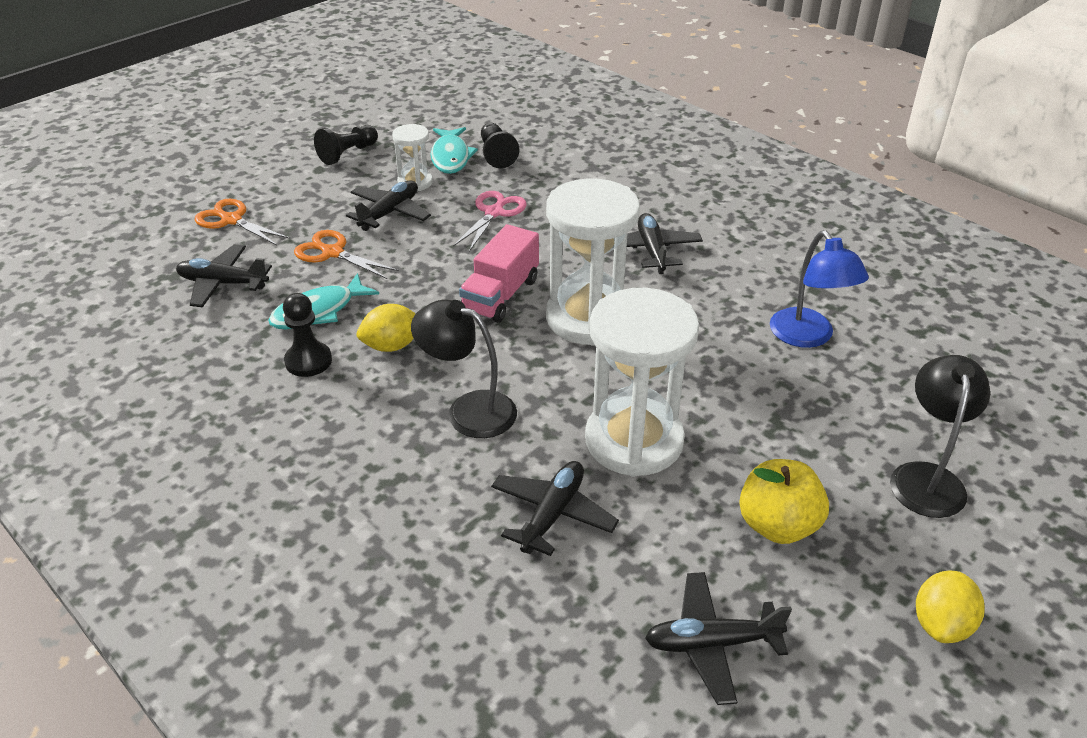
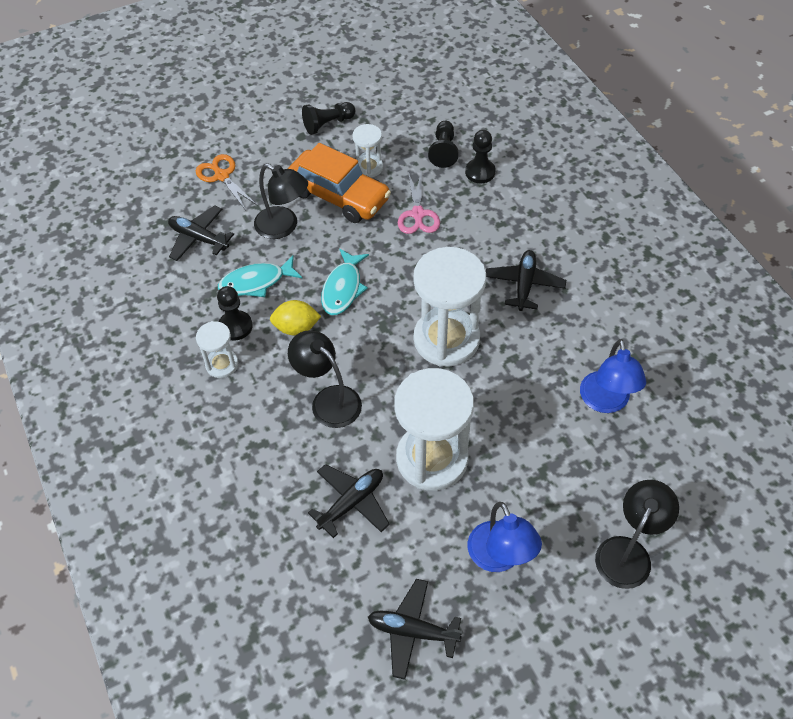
camera: 20 degrees right, 15 degrees up
(305, 404) = (222, 364): none -> white hourglass
(332, 252) = (283, 227): orange scissors -> black lamp
(390, 213) = (338, 196): black plane -> orange car
(450, 157) = (406, 146): turquoise fish -> turquoise fish (343, 288)
(494, 212) = (418, 214): pink scissors -> pink scissors turned 135 degrees clockwise
(501, 295) = (390, 300): pink truck -> none
(547, 165) = (480, 172): none -> black pawn
(777, 525) = (499, 558): yellow apple -> blue lamp
(941, 624) = (572, 667): yellow lemon -> none

